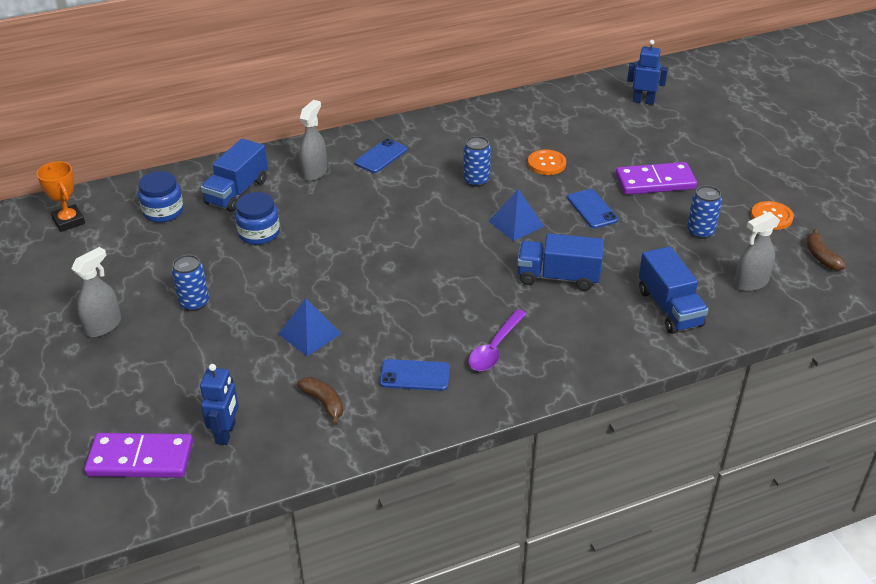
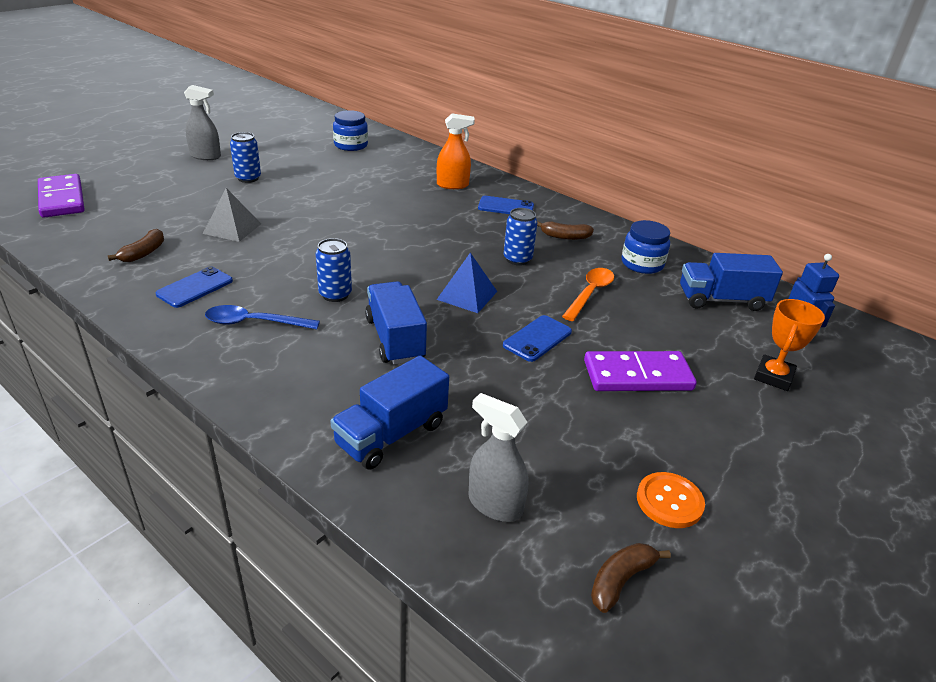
camera: 60 degrees right, 5 degrees down
(69, 221) = (315, 122): orange trophy -> orange trophy (773, 376)
(226, 433) = (96, 222): blue robot -> none
(237, 192) = (398, 163): blue truck -> blue truck (721, 300)
(259, 233) = (351, 182): blue jar -> blue jar (642, 264)
(309, 333) = (232, 228): blue pyramid -> grey pyramid
(314, 172) = (453, 185): grey spray bottle -> orange spray bottle
(415, 375) = (195, 287): blue phone -> blue phone turned 60 degrees clockwise
(455, 144) = (565, 236): none -> brown banana
(494, 348) = (253, 323): purple spoon -> blue spoon
(546, 163) = (590, 293): orange button -> orange spoon
(655, 182) = (637, 376): purple domino -> purple domino turned 60 degrees counterclockwise
(700, 232) = (569, 434): blue can -> blue can (335, 294)

